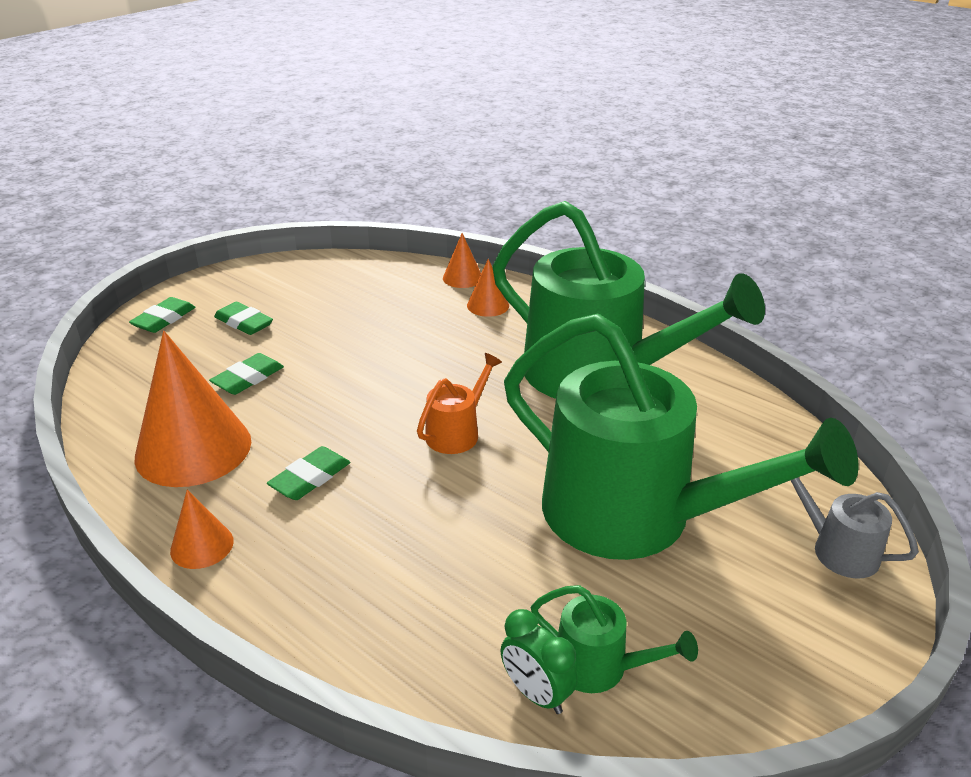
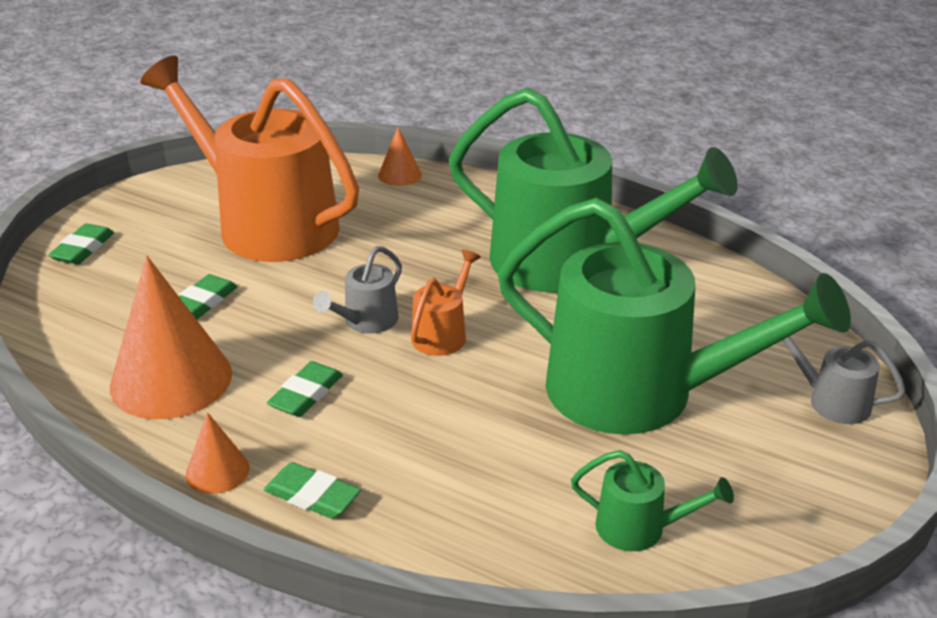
camera: 10 degrees left, 0 degrees up
(244, 322) = (175, 244): green eraser -> green eraser (312, 496)
(329, 311) = (266, 223): none -> orange watering can
(389, 412) = (366, 322): none -> grey watering can
(488, 305) = (435, 202): orange cone -> none
(536, 694) = (588, 558): green clock -> none

